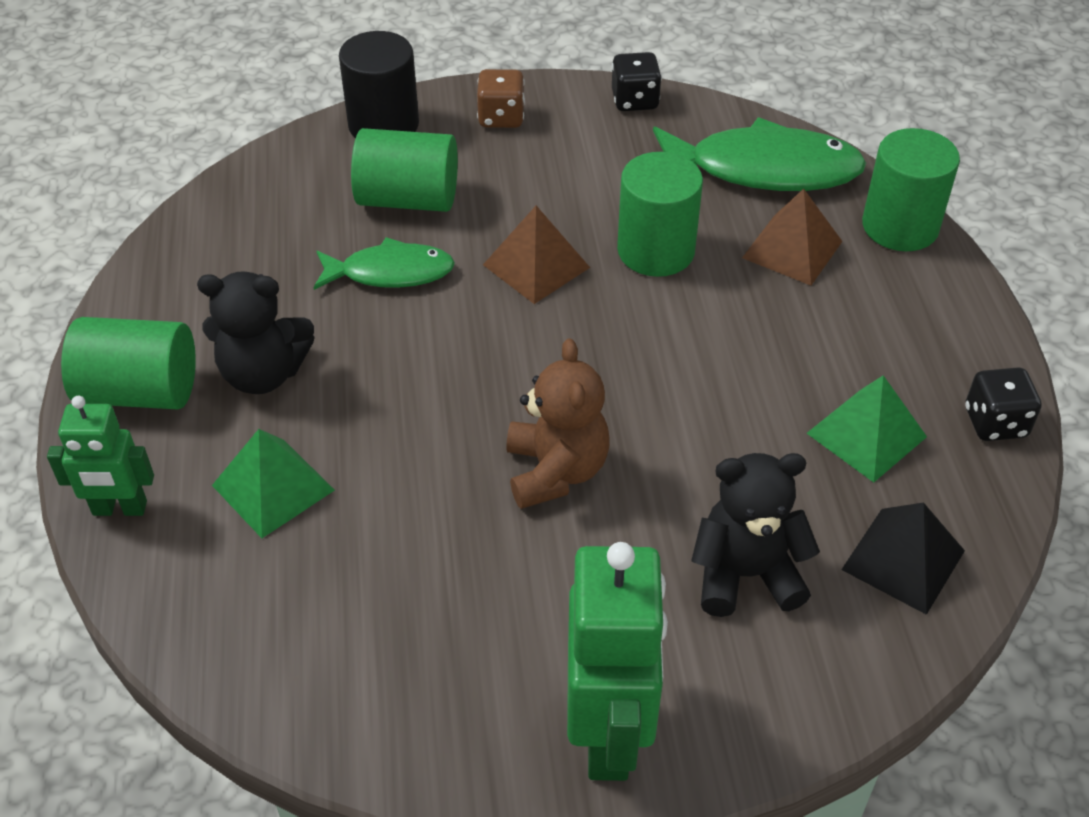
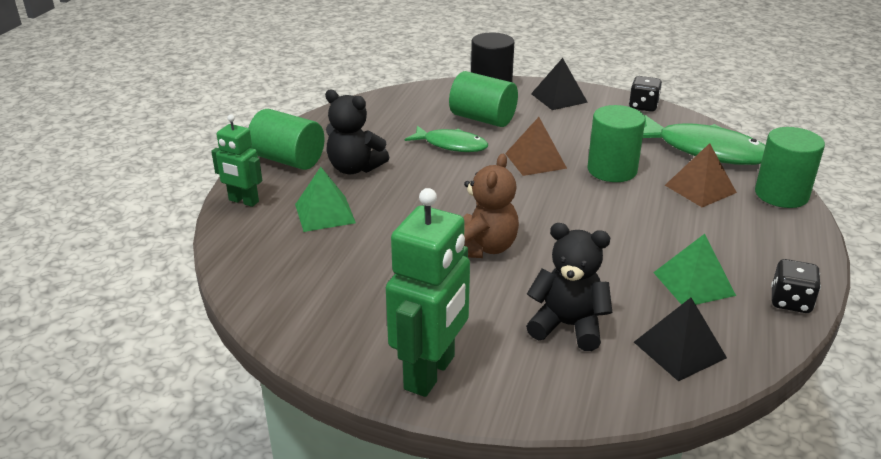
camera: 25 degrees right, 15 degrees down
(501, 117) = (559, 98): brown dice -> black pyramid

